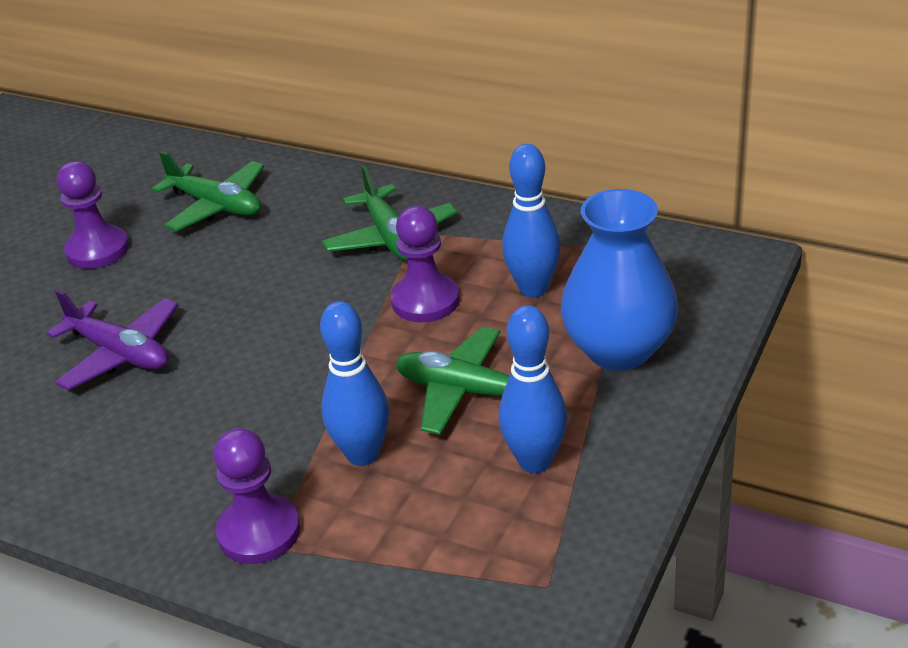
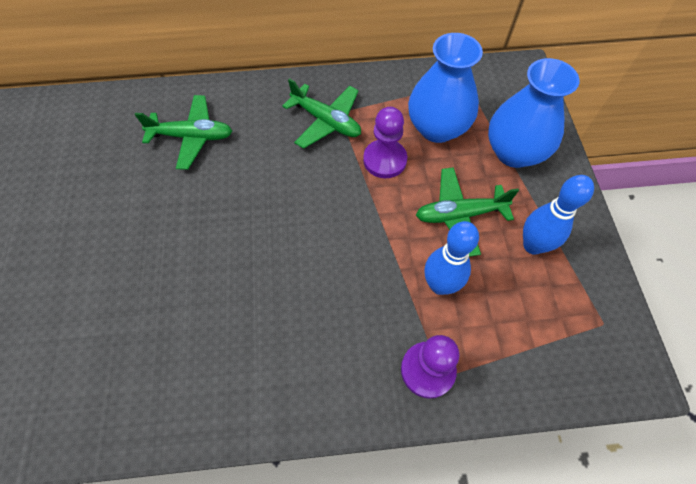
camera: 35 degrees left, 25 degrees up
(97, 250) = (136, 203): purple pawn -> none
(120, 353) = (225, 279): purple plane -> none
(533, 289) = (437, 128): blue bowling pin -> blue vase

